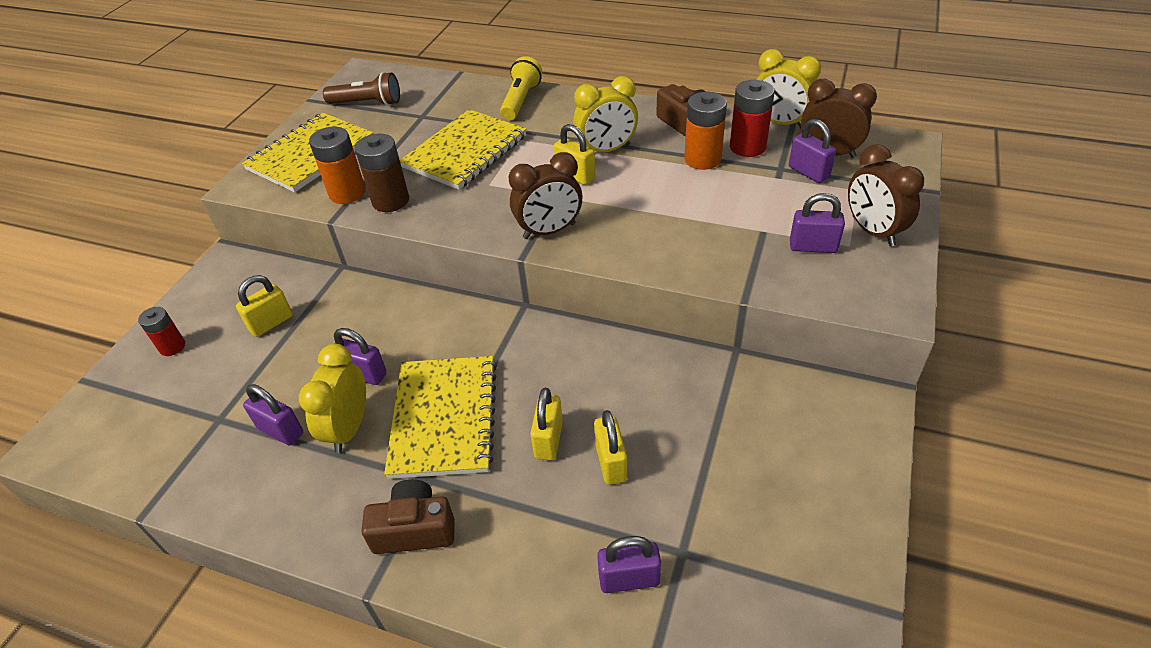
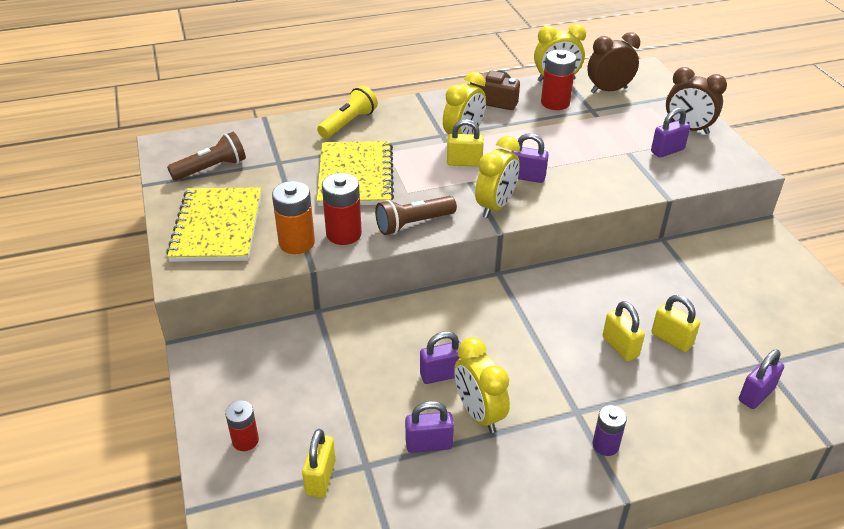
camera: 40 degrees left, 5 degrees down
(271, 323) = (314, 379): yellow padlock -> yellow padlock (320, 477)
(390, 201) = (343, 234): brown battery -> red battery
(414, 529) = (605, 445): brown camera -> purple battery
(444, 418) = (537, 371): yellow notebook -> none
(456, 216) = (413, 224): none -> brown flashlight
(521, 100) = (348, 123): yellow flashlight -> yellow flashlight turned 60 degrees clockwise
(549, 231) = (495, 206): brown clock -> yellow clock
(702, 159) = (536, 121): orange battery -> none
(808, 172) = (611, 106): purple padlock -> purple padlock (527, 177)

